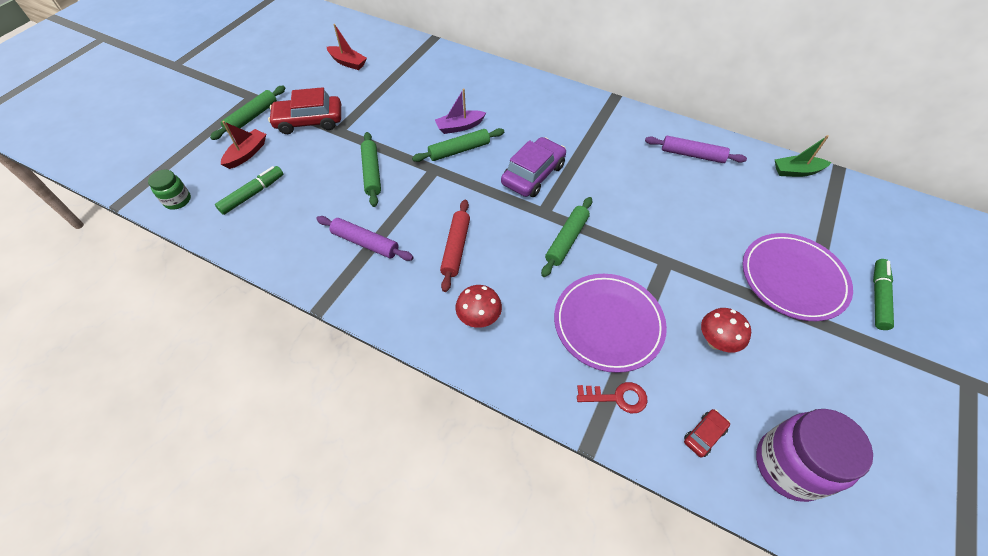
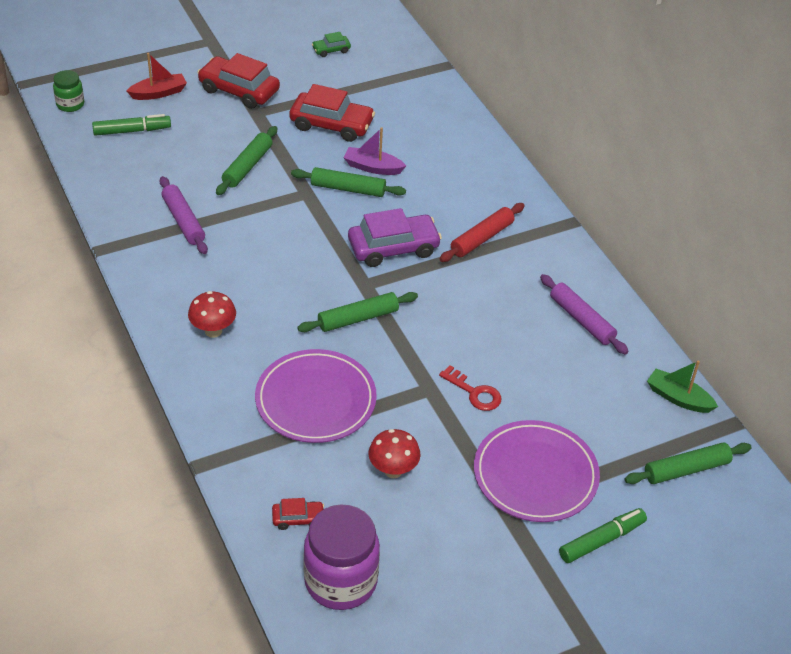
camera: 35 degrees right, 10 degrees down
(252, 117) = (193, 61): green rolling pin -> green rolling pin (686, 469)
(348, 62) = (331, 50): red boat -> green car
(401, 112) = (331, 125): none -> red car
(456, 248) = (253, 268): red rolling pin -> red rolling pin (481, 238)
(617, 397) = (259, 451): red key -> red key (475, 393)

